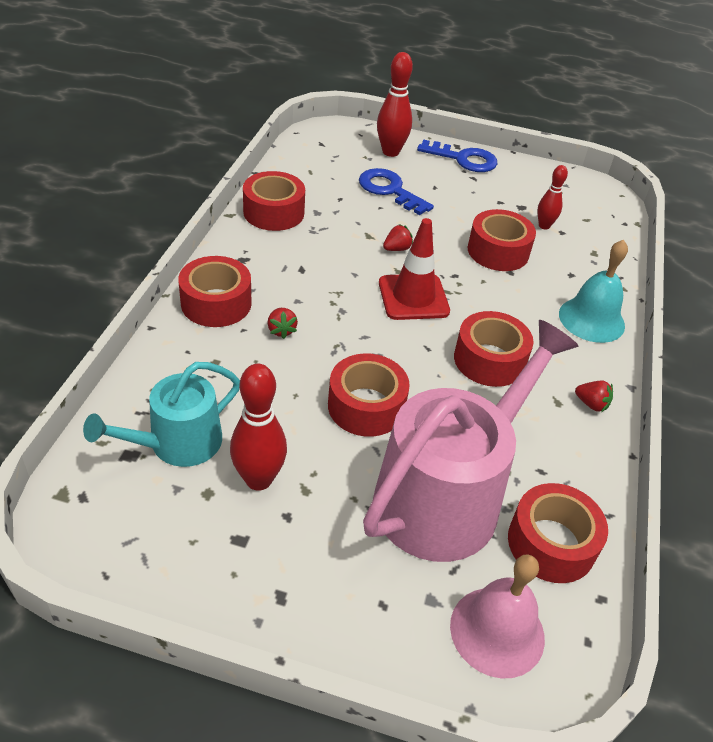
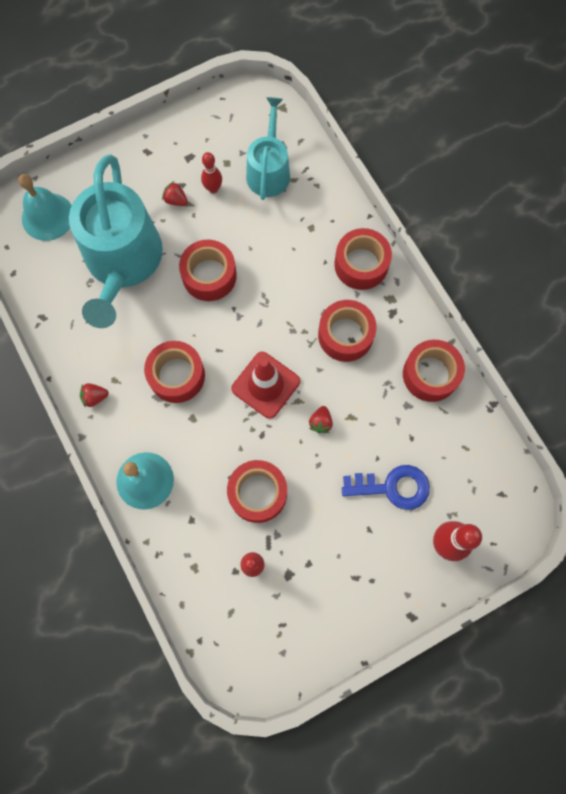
camera: 140 degrees right, 30 degrees up
(258, 479) = (213, 188): red bowling pin -> red bowling pin, size x0.62
(281, 330) = (305, 281): red strawberry -> red strawberry (176, 200)
(447, 495) = (122, 262): pink watering can -> turquoise watering can
(464, 159) = (387, 599): blue key -> none
(497, 631) = (47, 216): pink bell -> turquoise bell
(551, 543) = (54, 281): red tape -> red tape (345, 335)

